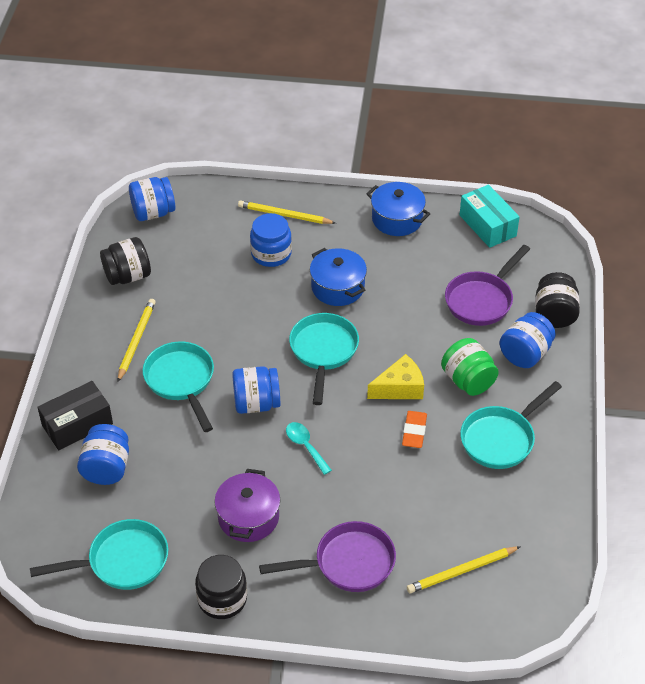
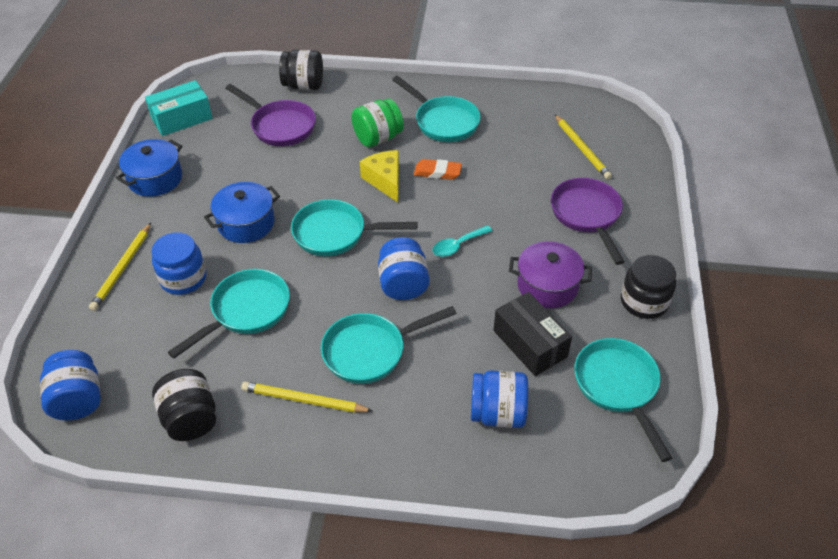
camera: 90 degrees left, 0 degrees up
(77, 424) = (435, 450): black box -> black box (530, 343)
(231, 297) = (246, 311): none -> turquoise pan
(525, 354) = (348, 104): blue jar -> none

